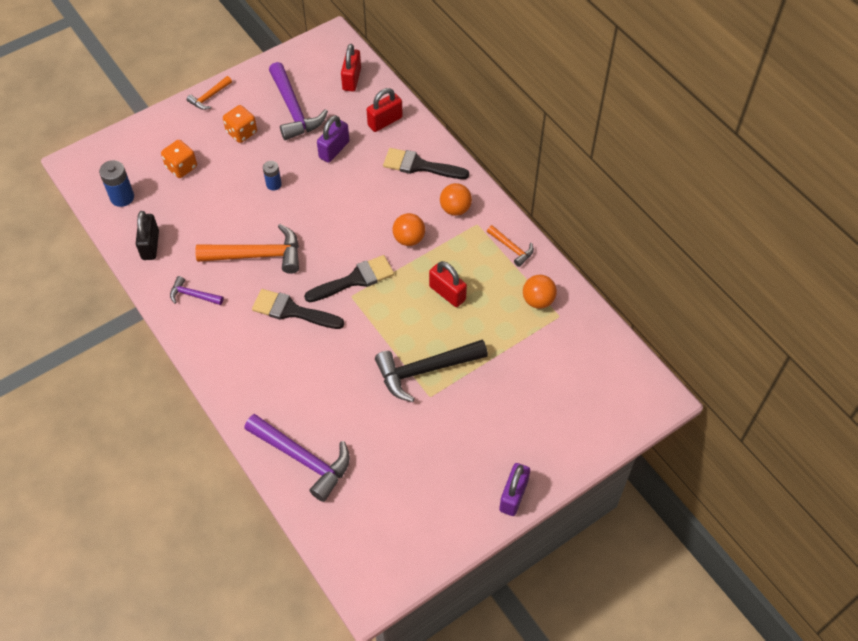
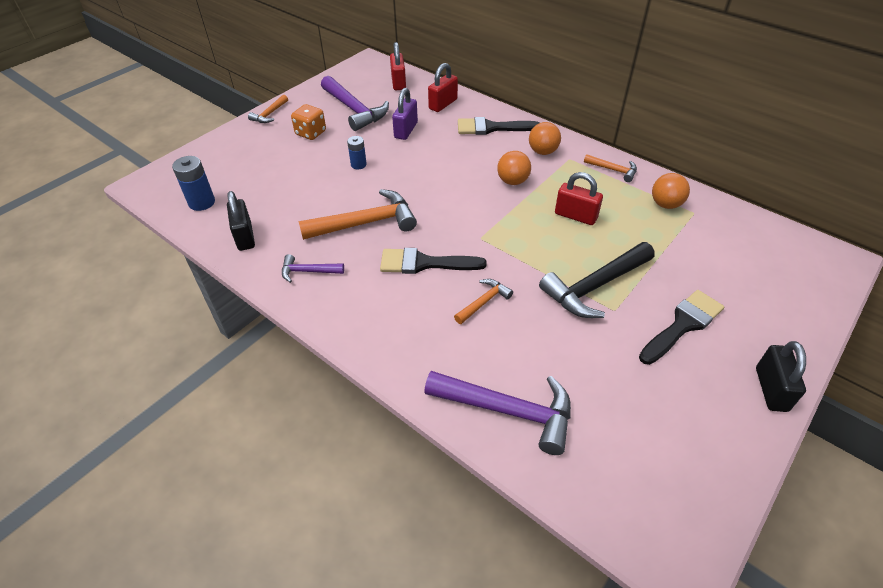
camera: 15 degrees left, 10 degrees down
(181, 167) = (259, 168): orange dice -> none
(325, 361) = (484, 302): none -> orange hammer
(355, 279) = (477, 223): black brush -> black brush (683, 325)
(513, 496) = (771, 389): purple padlock -> black padlock

